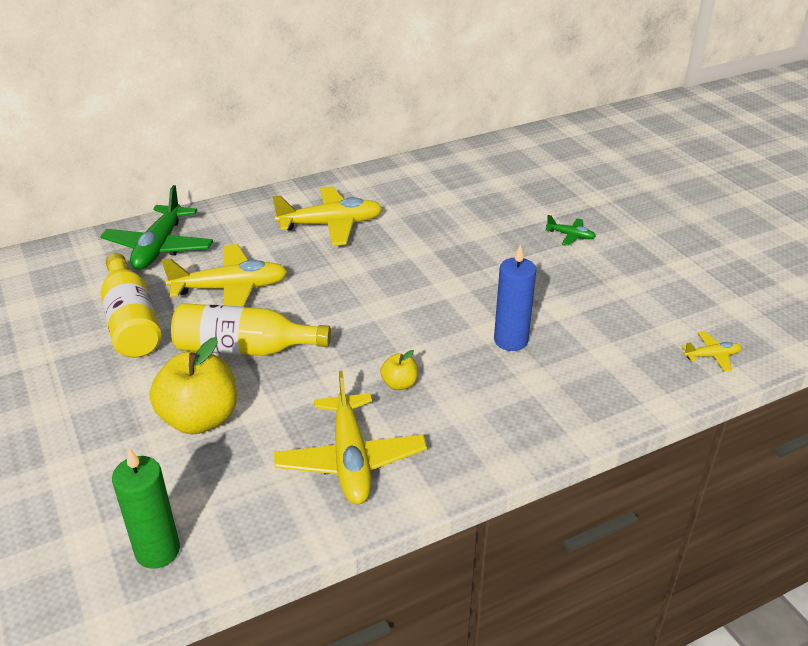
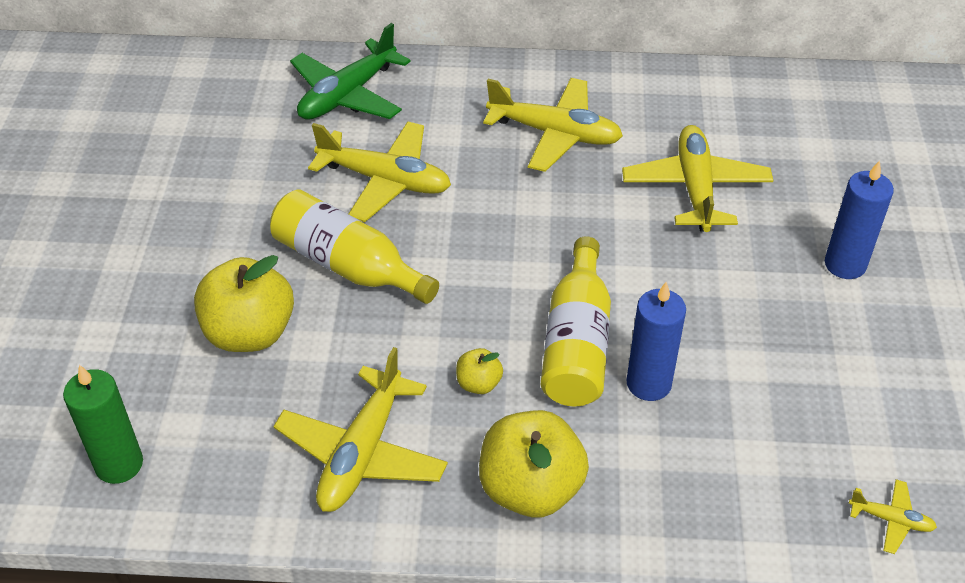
camera: 30 degrees right, 10 degrees up
(132, 322) = (260, 183): yellow bottle -> yellow bottle (576, 343)
(448, 226) = (695, 188): none -> yellow plane
(487, 431) = (530, 489): none -> yellow apple
(570, 236) = (845, 264): green plane -> blue candle

